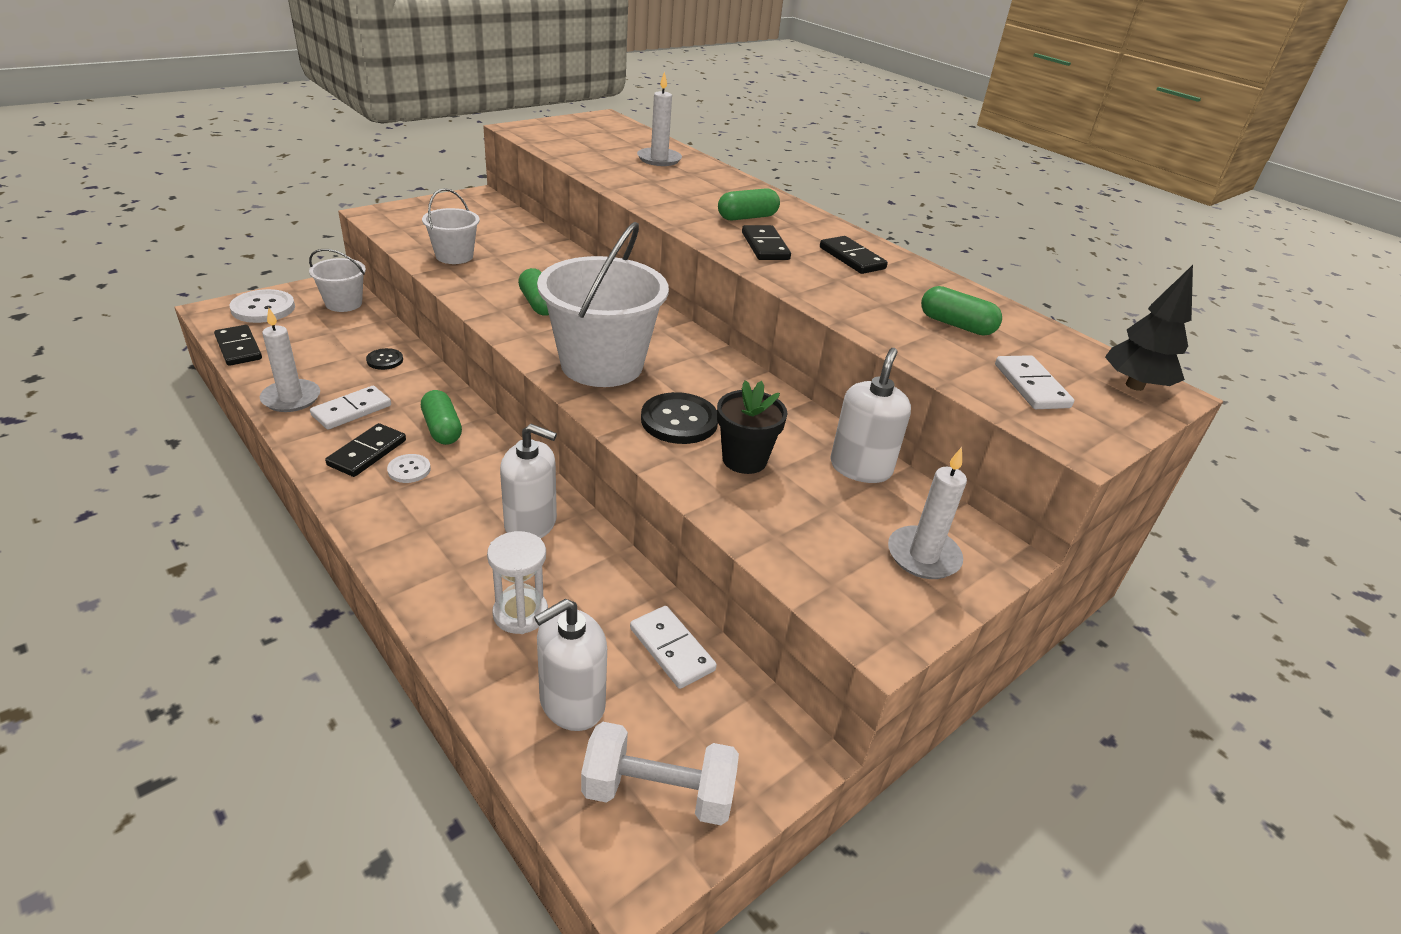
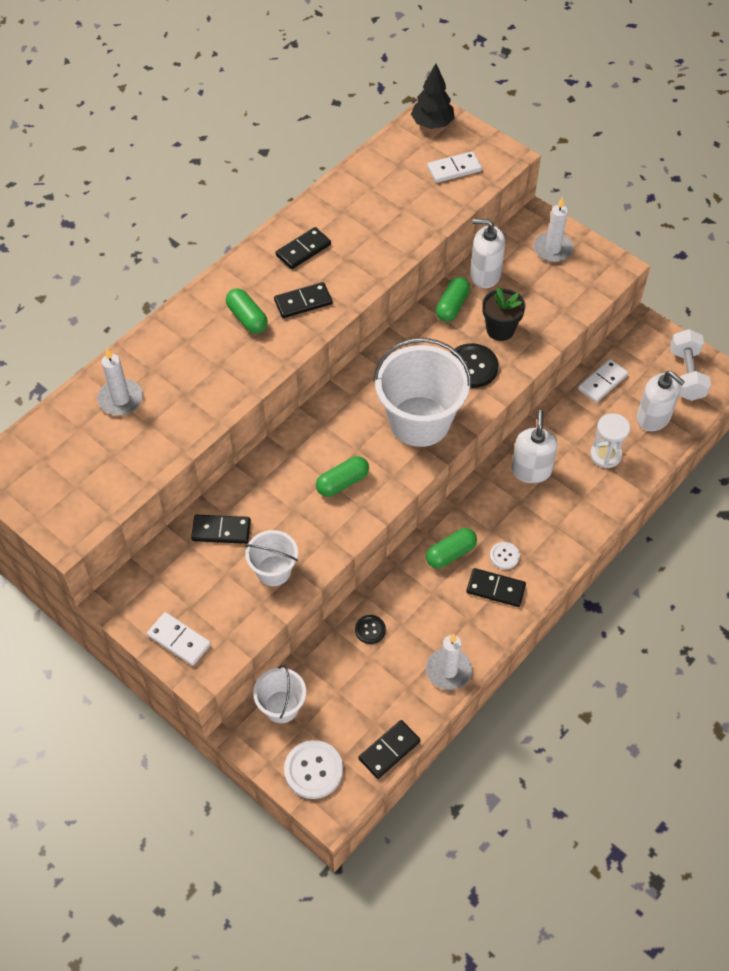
camera: 95 degrees left, 20 degrees up
(351, 410) = (449, 622): white domino -> white domino (179, 640)
(520, 241) = (221, 530): none -> black domino
(956, 325) = (390, 197): green capsule -> green capsule (452, 306)

